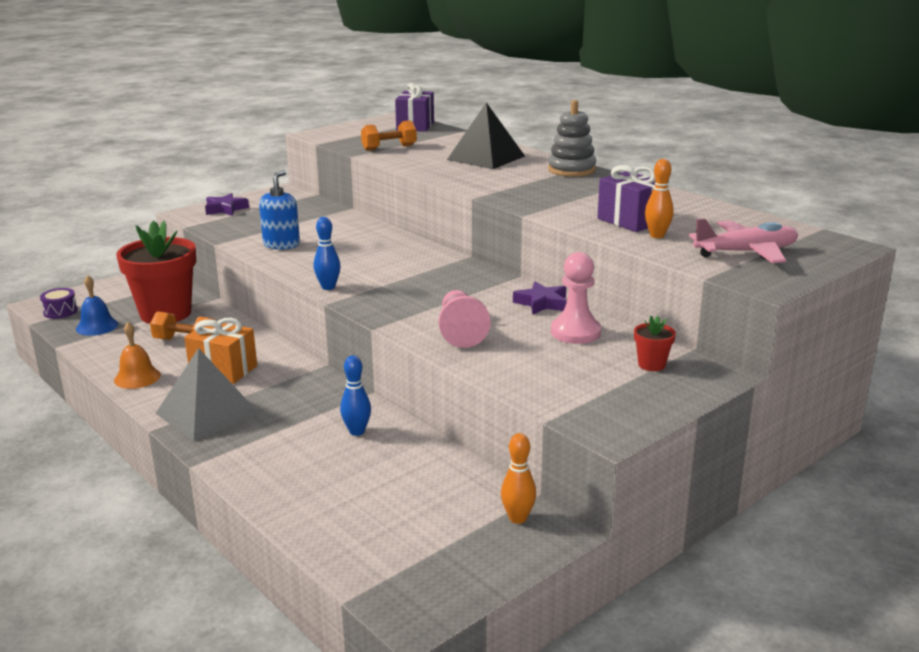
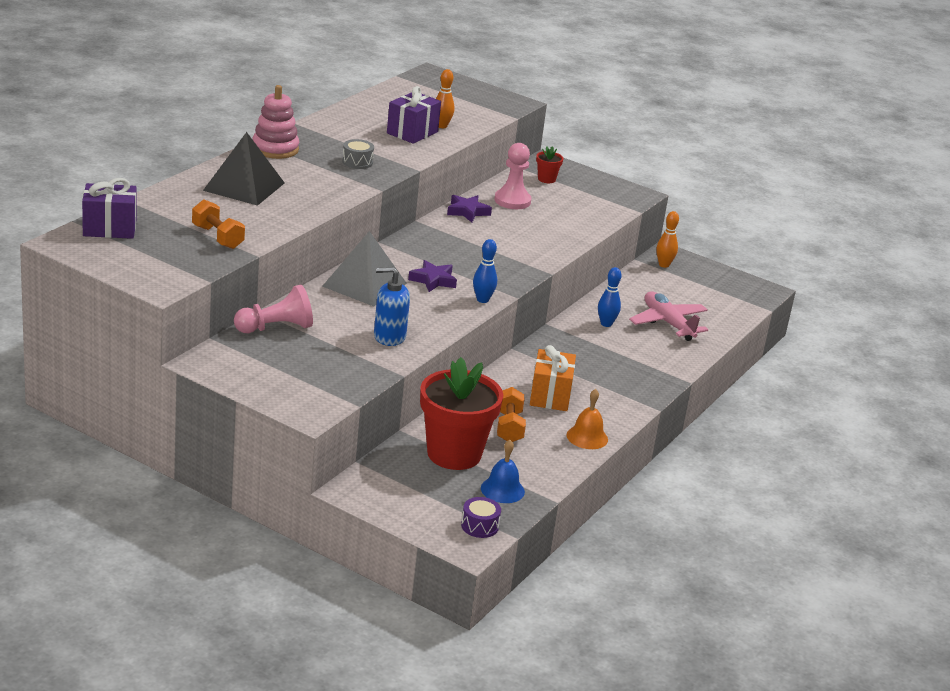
camera: 110 degrees left, 5 degrees up
(207, 413) = (620, 390): grey pyramid -> grey pyramid (364, 284)
(225, 209) = (286, 390): purple star -> purple star (433, 280)
(460, 331) = (535, 240): pink pawn -> pink pawn (276, 328)
(542, 194) = (357, 162): none -> grey drum
(571, 170) = (275, 149): grey stacking toy -> pink stacking toy
(746, 252) = (461, 102): pink plane -> pink plane (668, 323)

